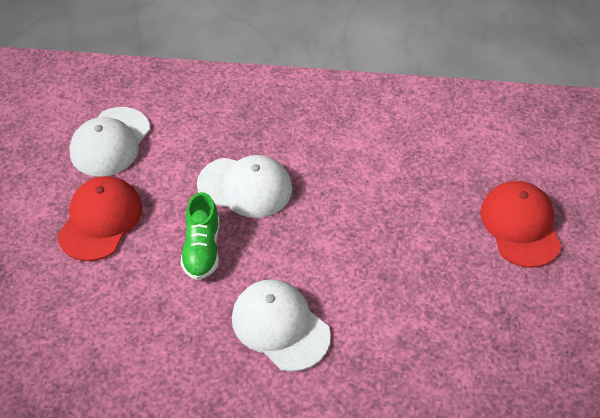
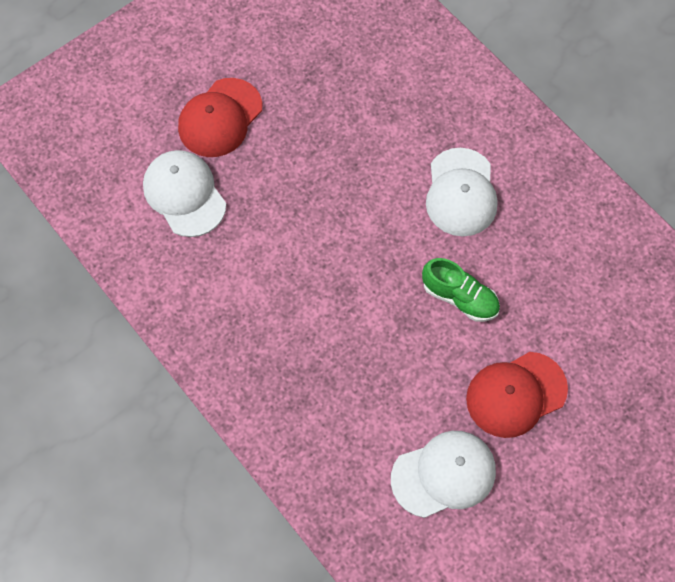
camera: 135 degrees left, 15 degrees up
(202, 249) = (460, 298): green shoe -> green shoe turned 75 degrees clockwise
(245, 187) = (376, 324): white cap -> white cap (184, 194)

